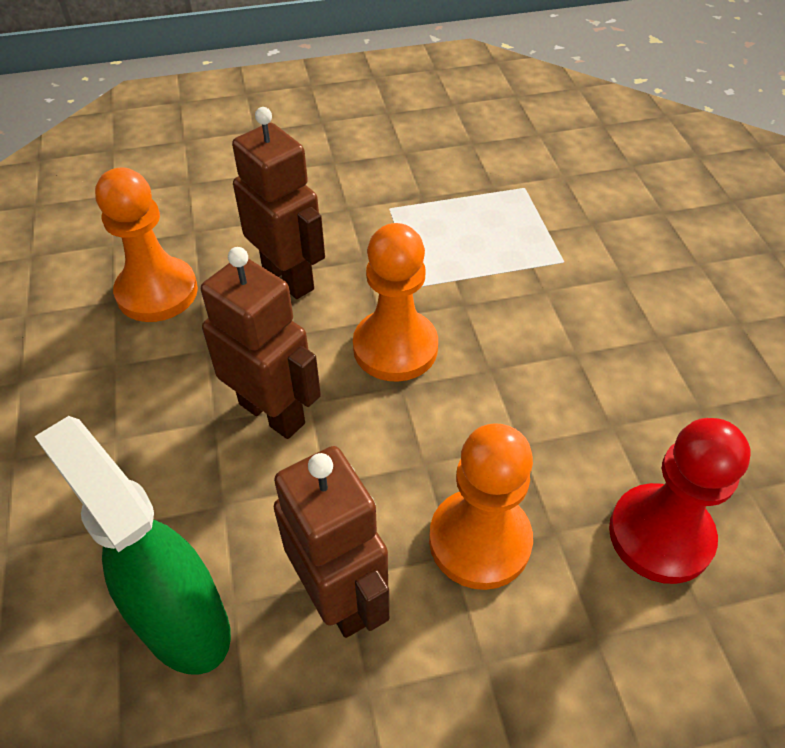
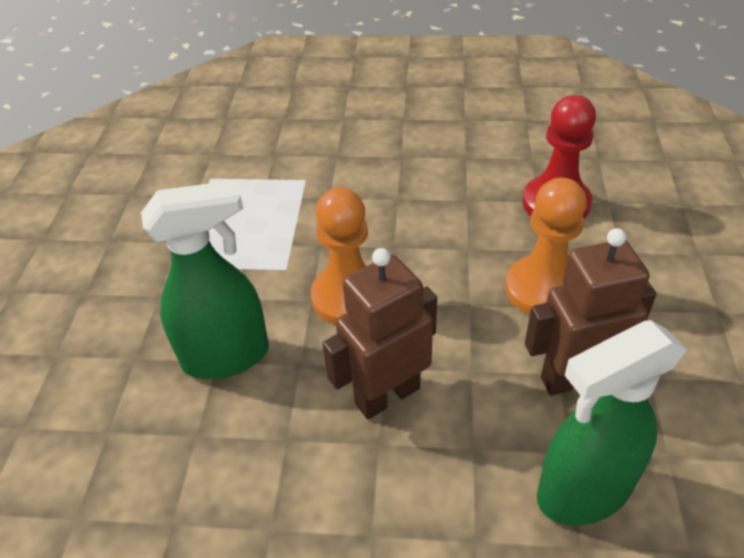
camera: 70 degrees left, 5 degrees down
(157, 292) = (184, 476): orange pawn -> none
(289, 278) = (227, 357): brown robot -> green spray bottle

